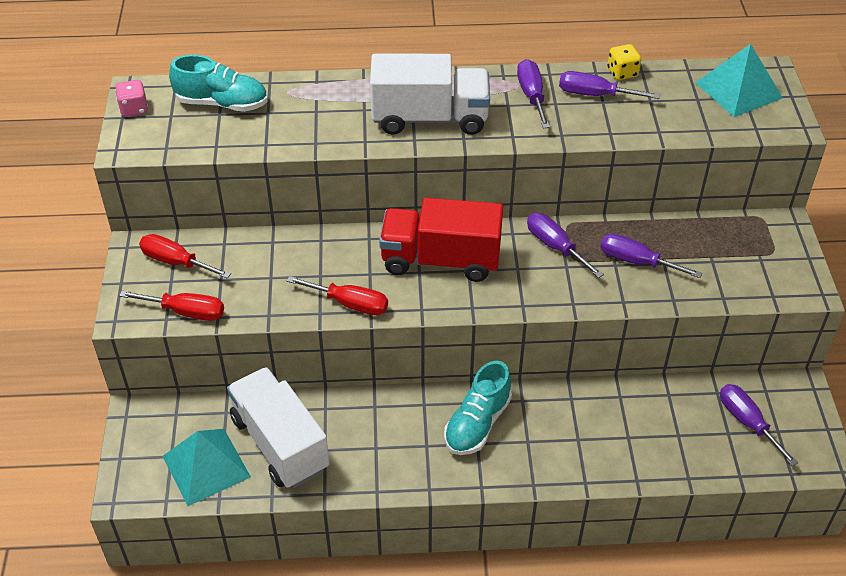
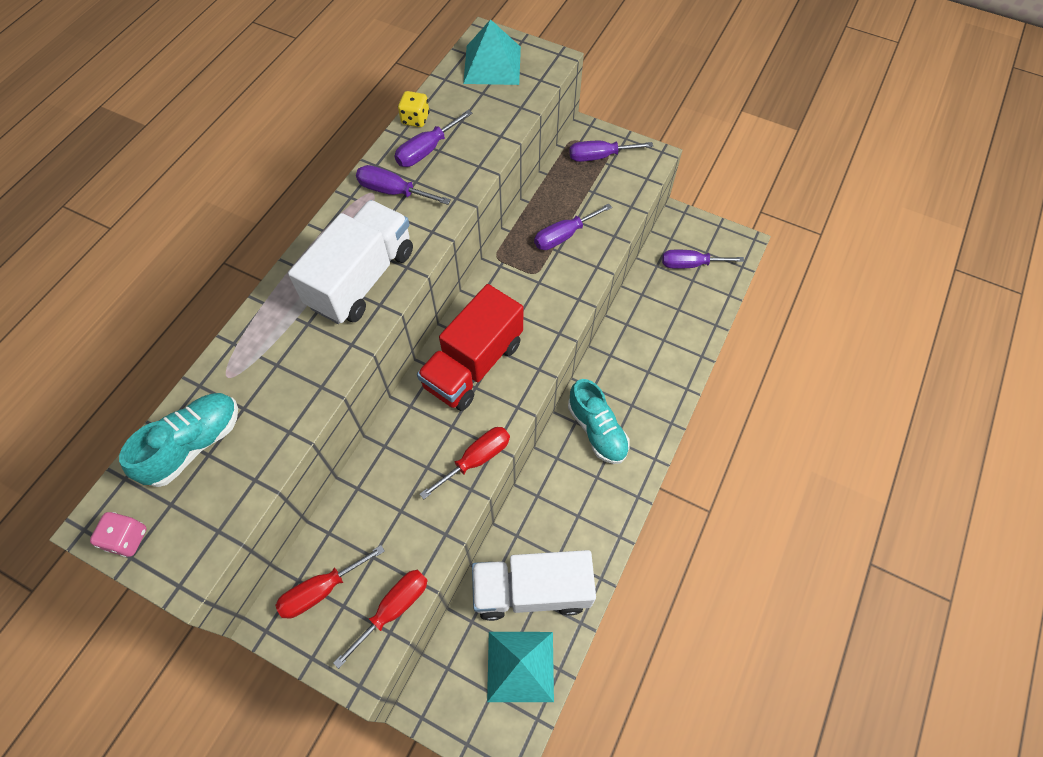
camera: 60 degrees left, 15 degrees up
(555, 246) = (513, 278): purple screwdriver -> purple screwdriver (599, 156)

